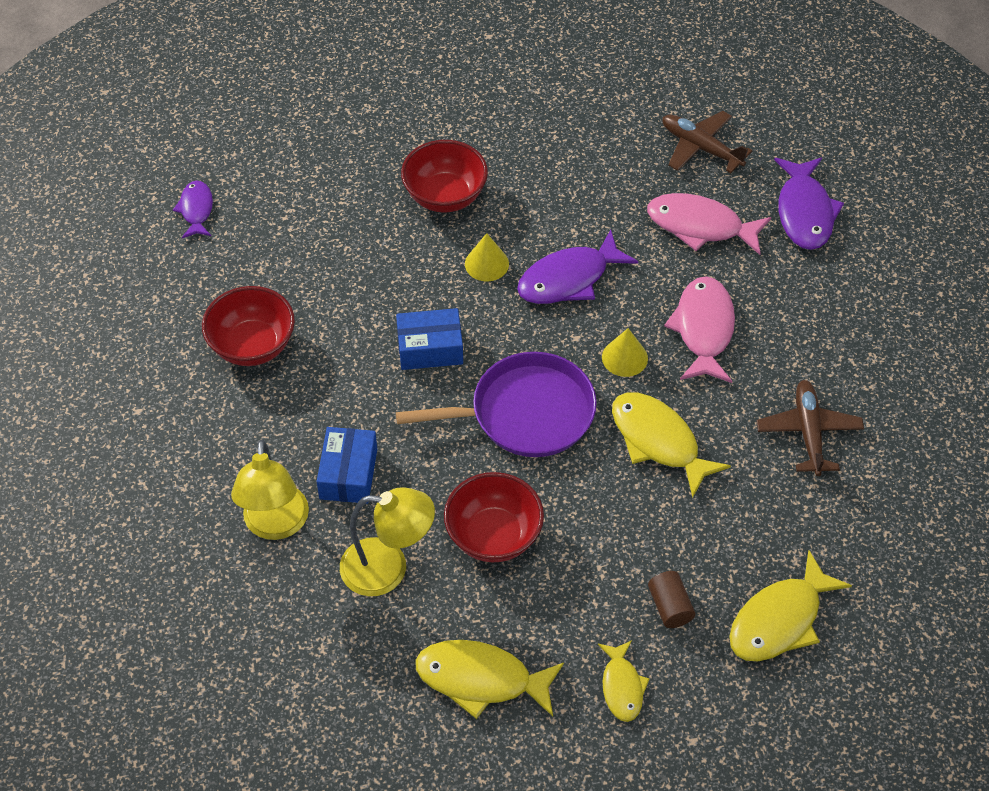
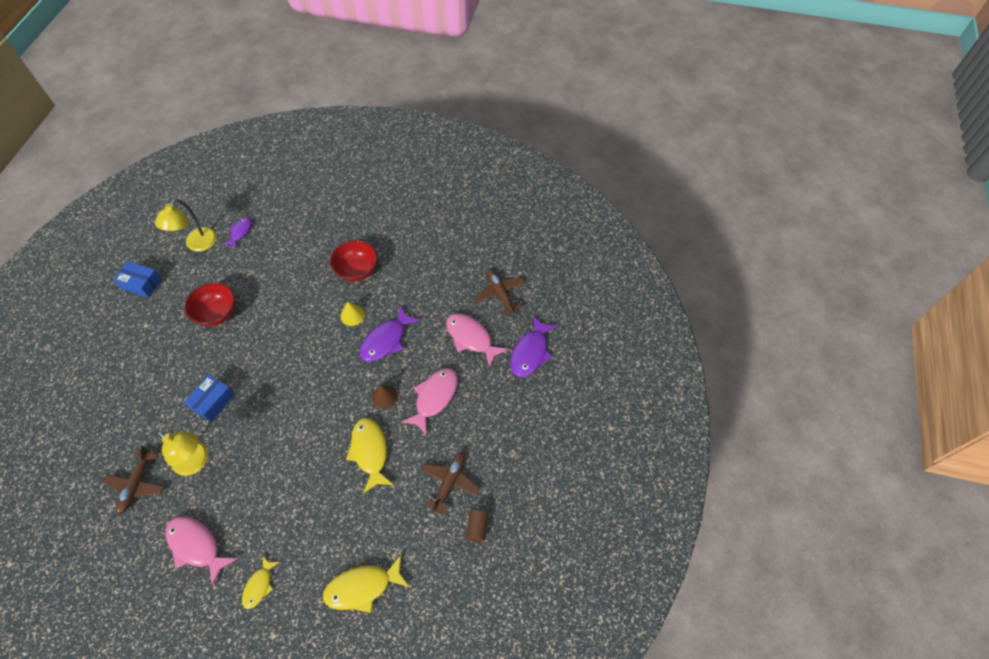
camera: 25 degrees right, 5 degrees up
(275, 525) = (163, 414): yellow lamp -> yellow lamp (197, 244)
(313, 640) = (137, 485): none -> brown plane
(430, 348) = (295, 350): blue box -> blue box (142, 283)
(481, 679) = (196, 546): yellow fish -> pink fish
(493, 536) = (256, 468): red bowl -> none
(526, 413) = (316, 406): purple pan -> none
(569, 279) = (386, 340): purple fish -> purple fish turned 45 degrees counterclockwise
(624, 357) = (384, 396): yellow cone -> brown cone
(670, 607) = (313, 551): brown cylinder -> brown cylinder (477, 528)

